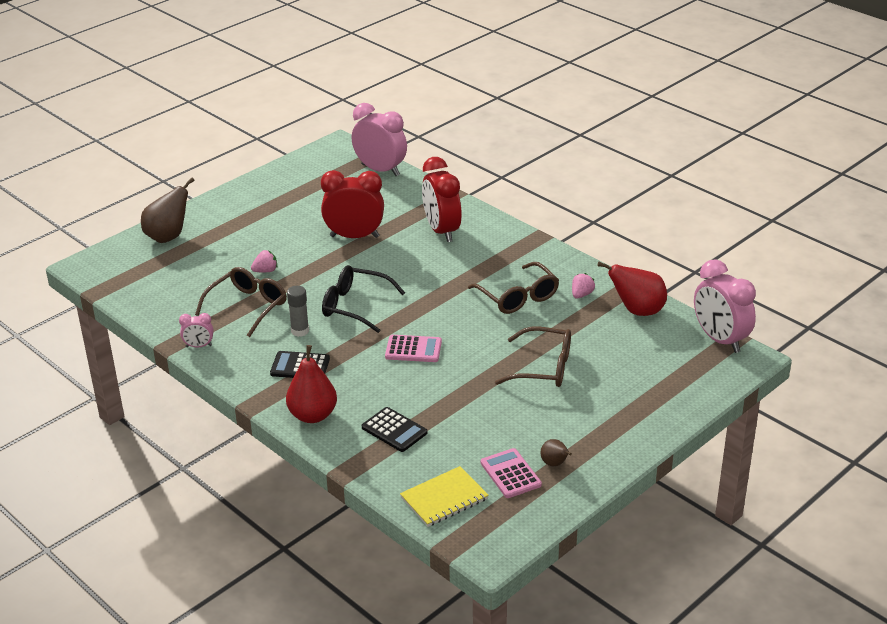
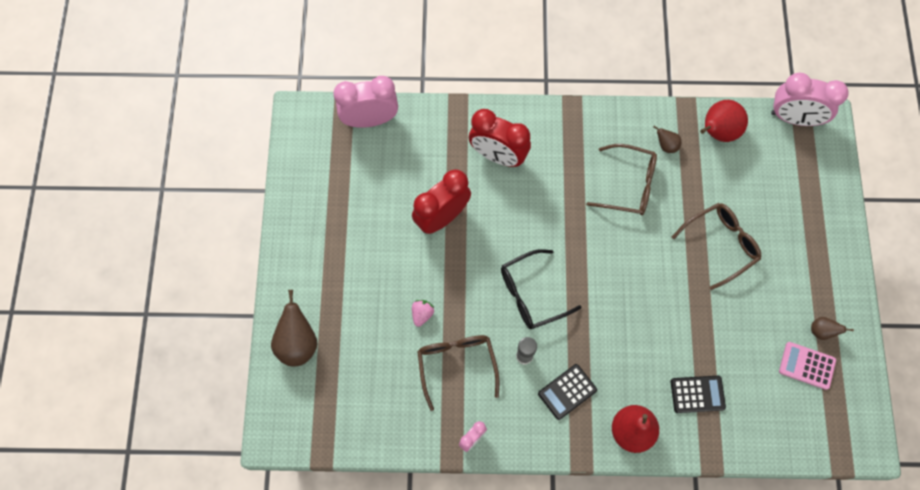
camera: 45 degrees left, 35 degrees up
(413, 349) = (621, 303): pink calculator -> none
(444, 498) = (794, 426): yellow notebook -> none
(581, 295) = (666, 145): pink strawberry -> brown pear

